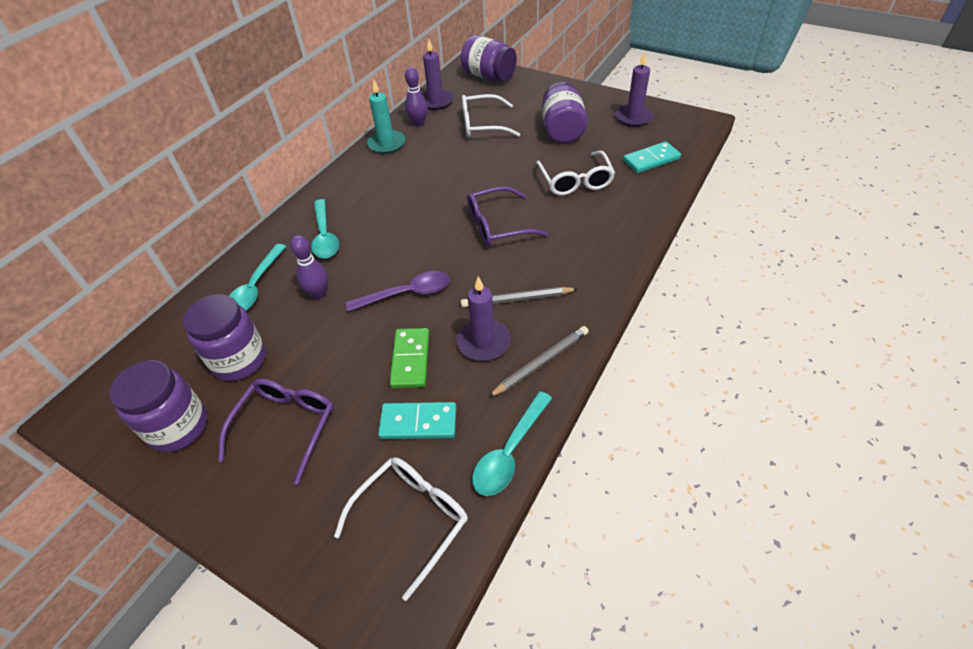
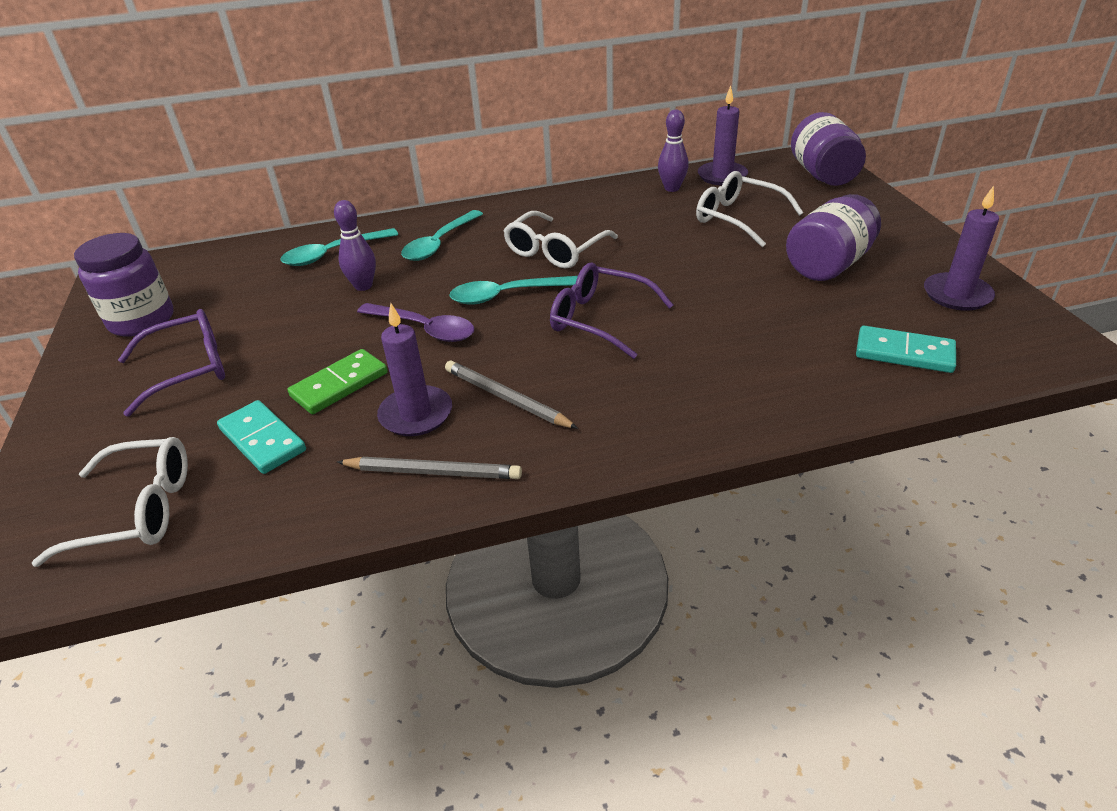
camera: 45 degrees right, 10 degrees down
(239, 360) = (241, 300): purple jar -> none
(387, 144) = (612, 193): turquoise candle -> none
(510, 451) = (280, 526): turquoise spoon -> turquoise spoon (507, 295)
(575, 181) = (759, 324): white glasses -> white glasses (555, 251)

